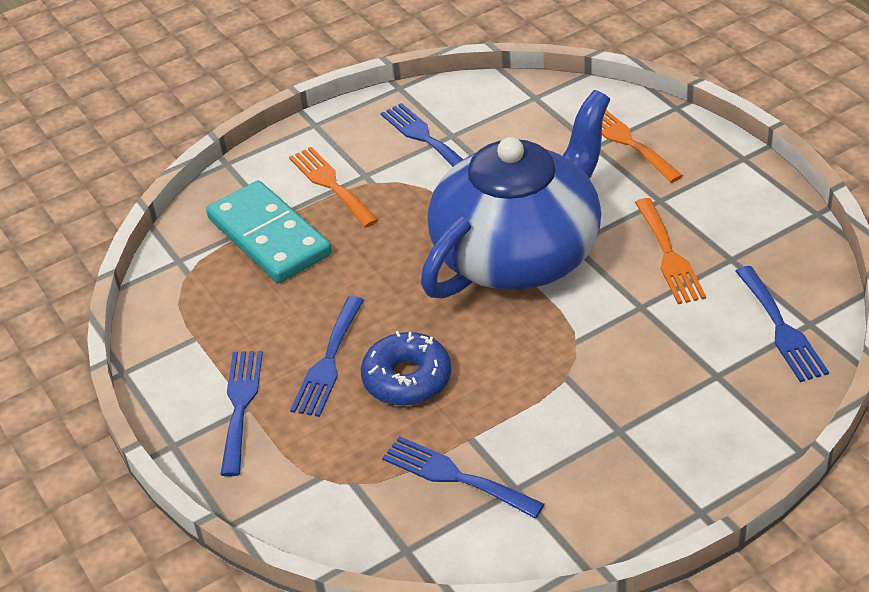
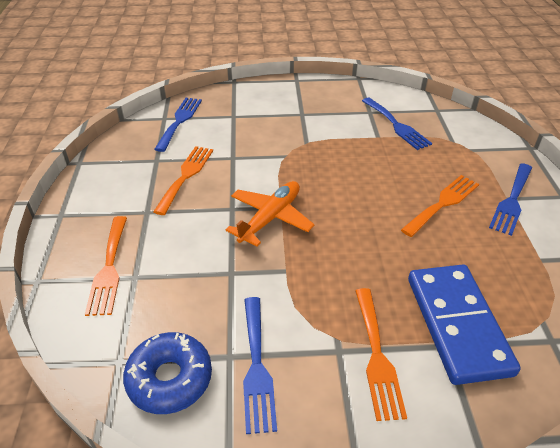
camera: 155 degrees left, 0 degrees up
(269, 237) = (457, 324): turquoise domino -> blue domino
(328, 362) = (443, 203): blue fork -> orange fork
(407, 379) = (396, 175): blue donut -> blue donut (170, 379)
(519, 253) = (270, 218): blue teapot -> orange plane

